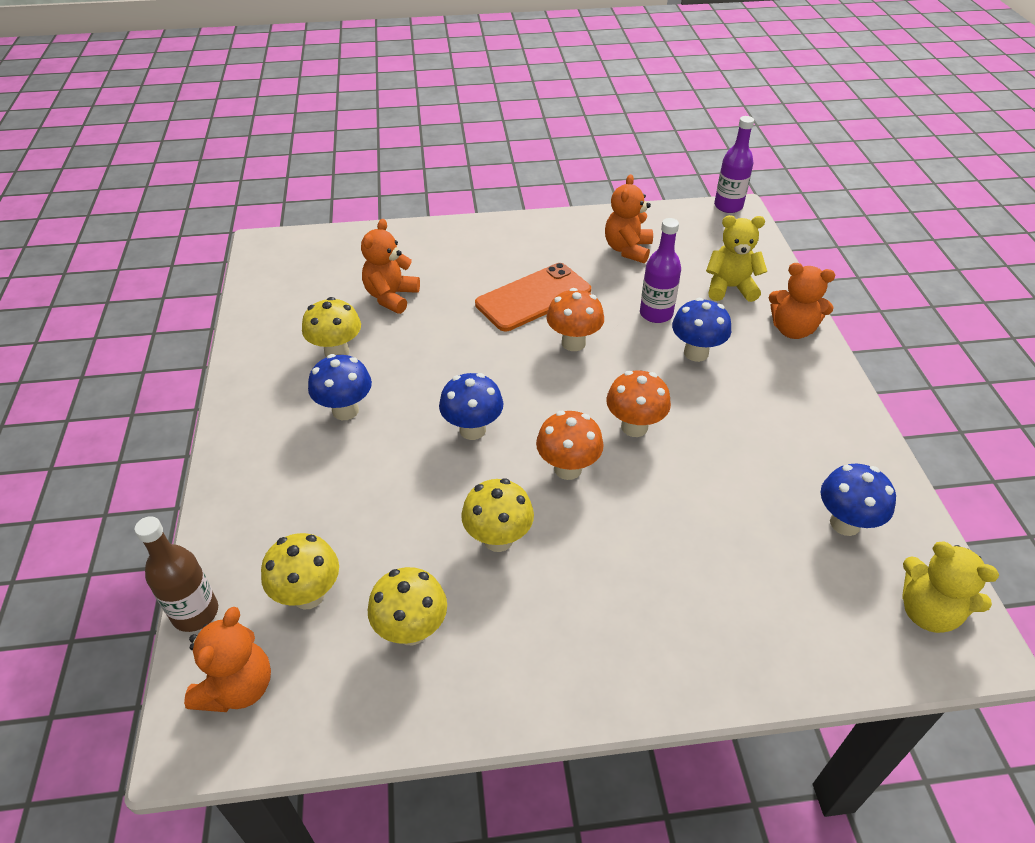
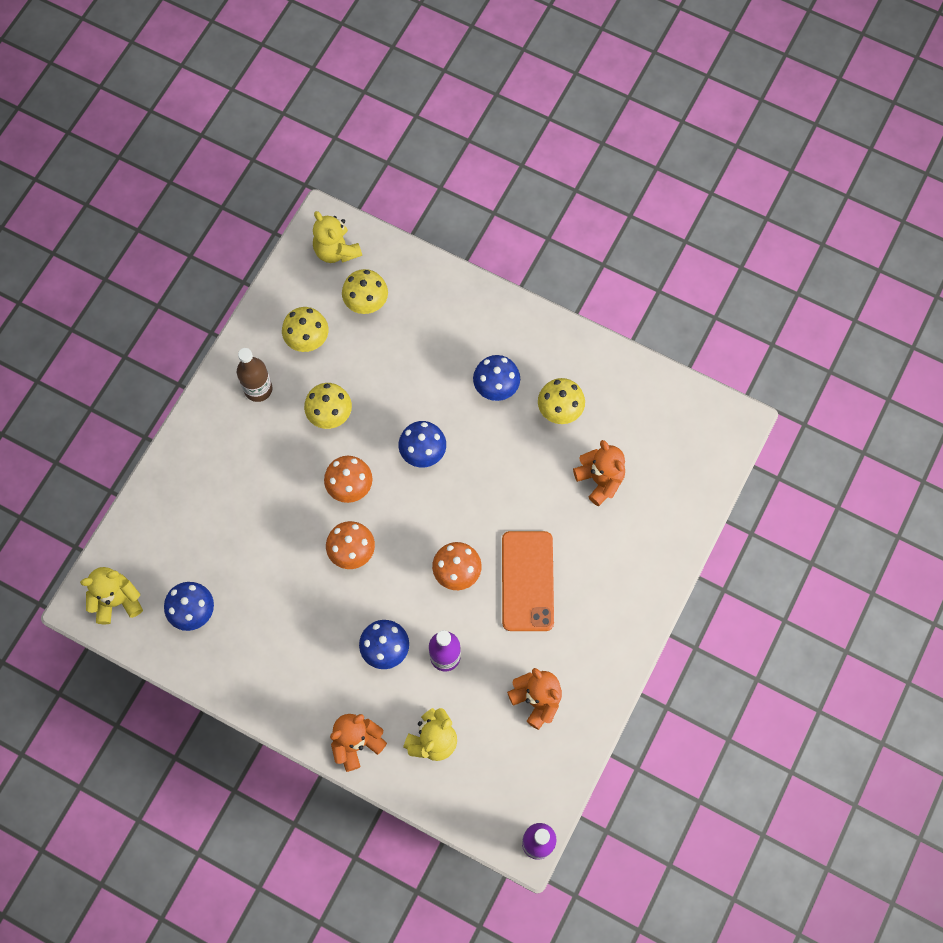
camera: 125 degrees right, 25 degrees up
(195, 612) = (396, 248): brown bottle -> brown bottle (258, 389)
(238, 687) = (336, 251): orange teddy bear -> yellow teddy bear

